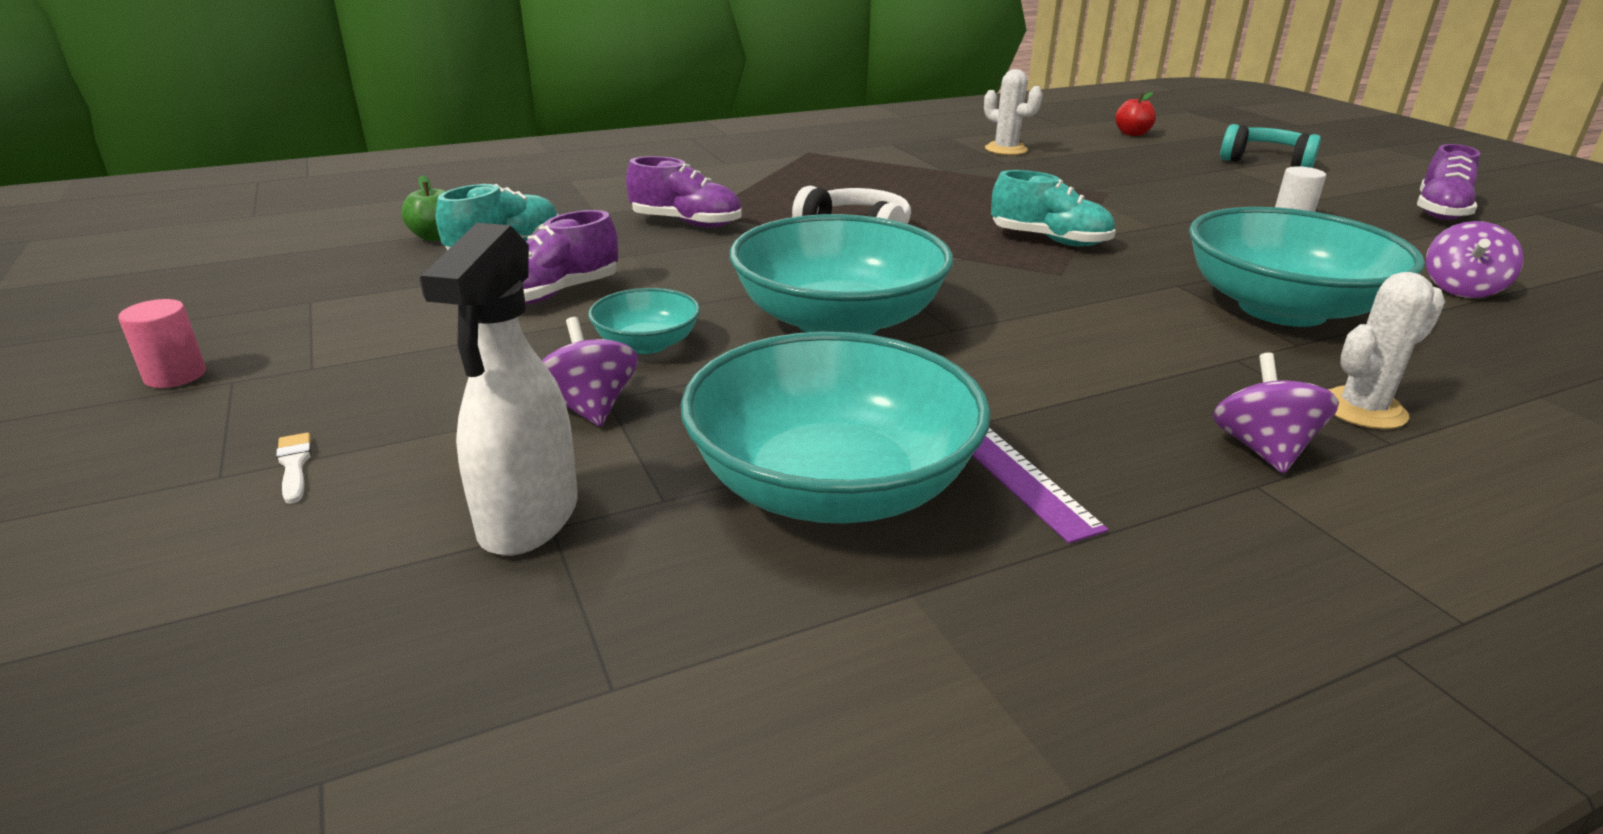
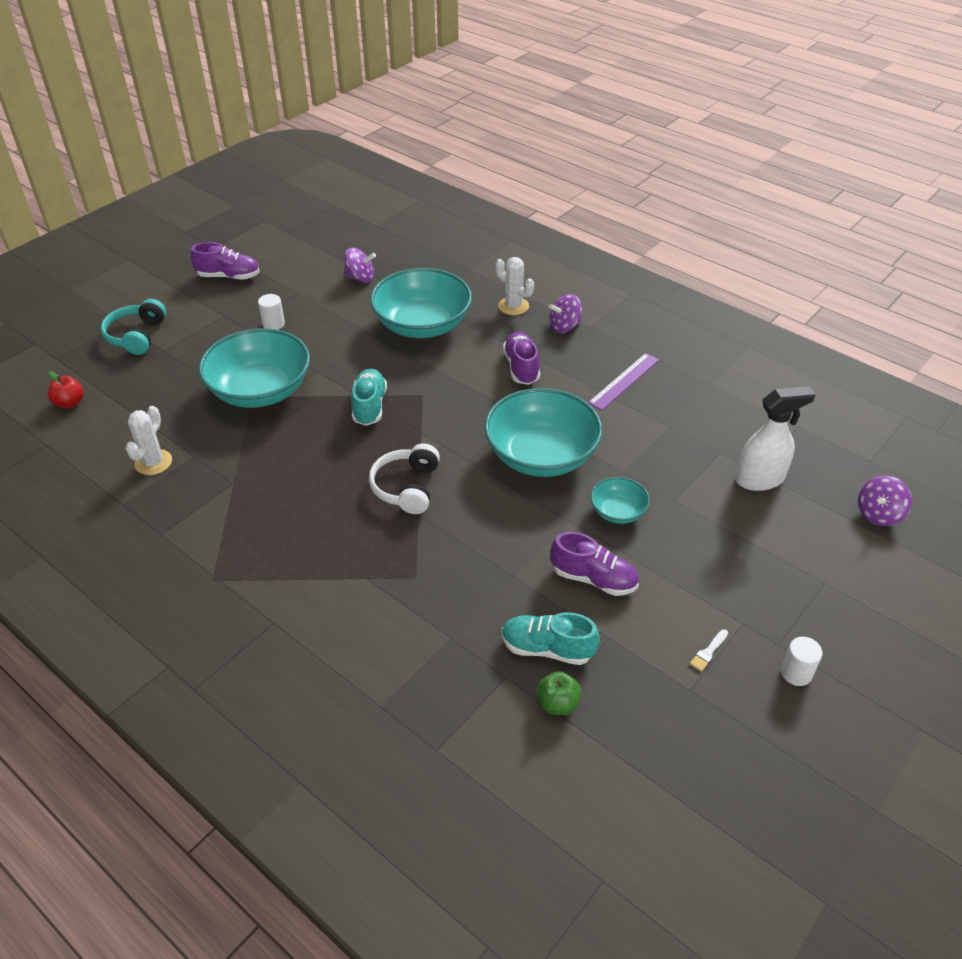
camera: 115 degrees left, 15 degrees up
(175, 375) = (796, 673): pink cylinder -> white cylinder
(294, 465) = (798, 565): white brush -> white brush (708, 652)
(590, 408) = (685, 501): purple spinning top -> purple spinning top (878, 514)
(686, 223) = (440, 576): purple shoe -> purple shoe (521, 367)
(831, 486) = (675, 416): turquoise bowl -> turquoise bowl (260, 390)

